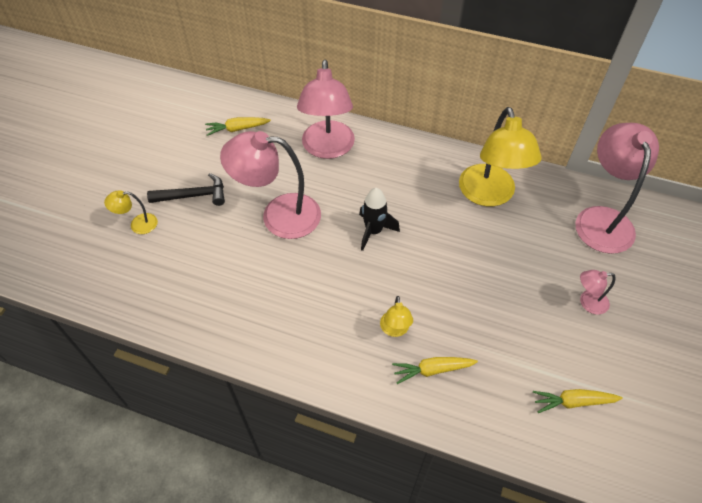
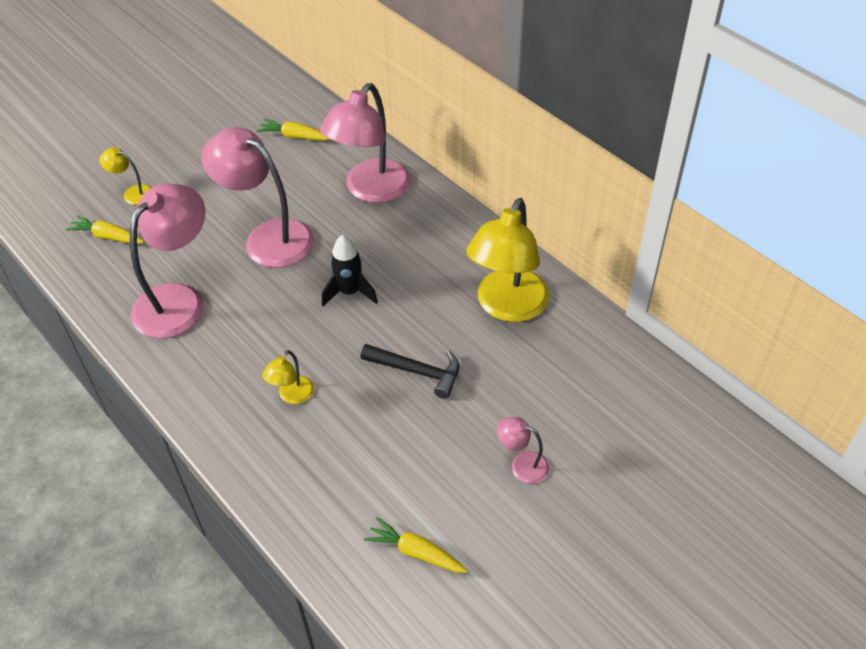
camera: 30 degrees right, 5 degrees down
(194, 195) = (203, 186): black hammer -> black hammer (417, 371)
(432, 370) = (297, 451): yellow carrot -> yellow carrot (108, 237)
(602, 219) = (619, 386): pink lamp -> pink lamp (178, 300)

